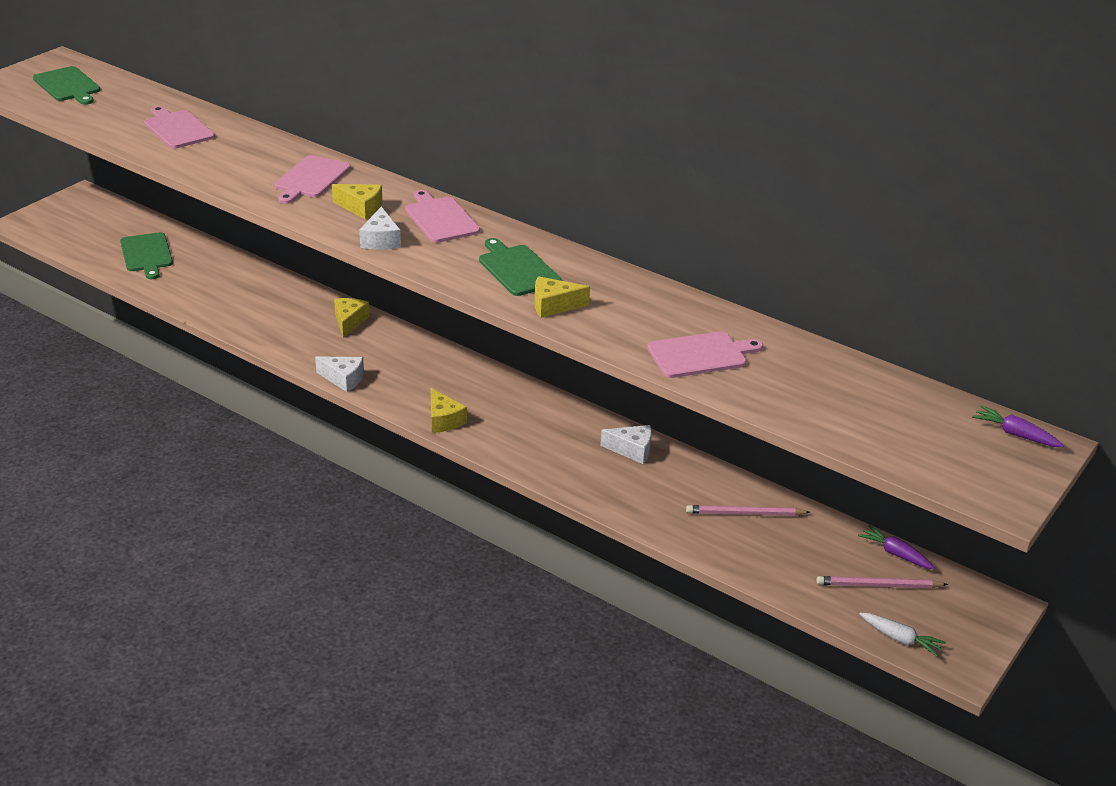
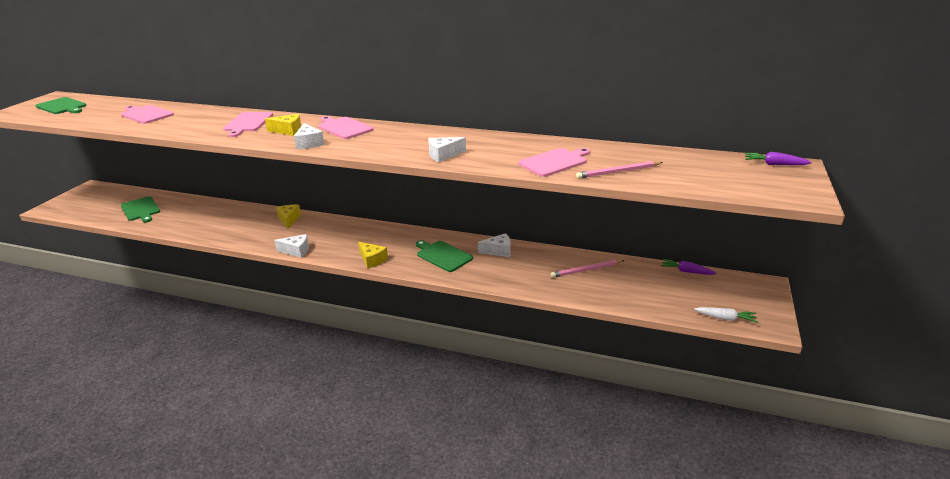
camera: 15 degrees left, 5 degrees down
(517, 269) = (408, 142): green cutting board -> green cutting board (443, 255)
(553, 305) = (443, 155): yellow cheese -> white cheese
(878, 585) = (690, 291): pink pencil -> pink pencil (618, 172)

